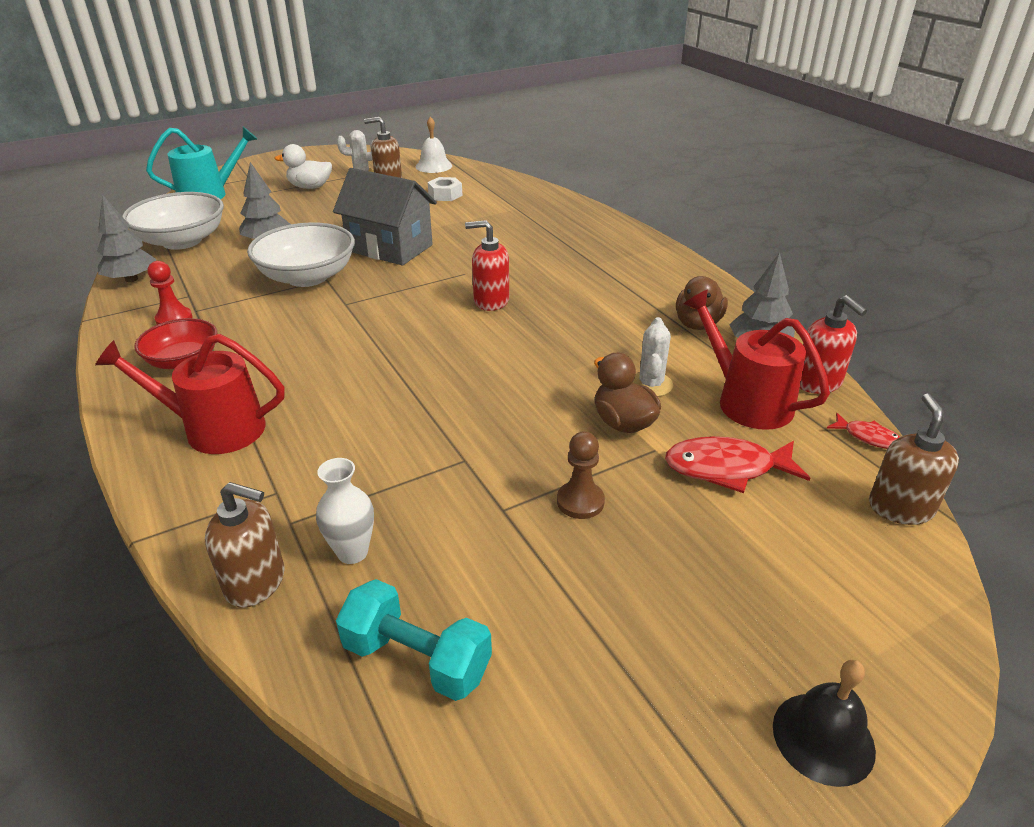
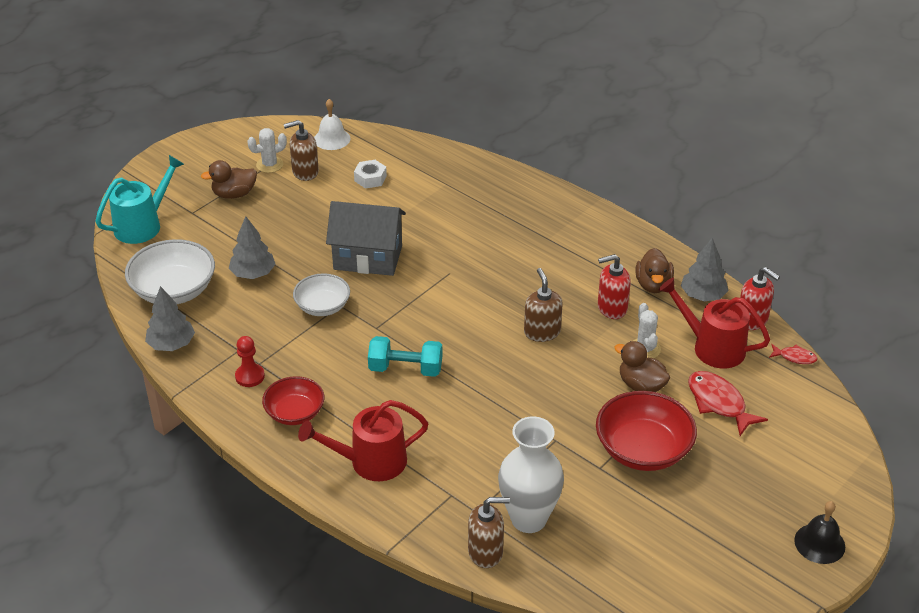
camera: 20 degrees left, 5 degrees up
(307, 277) = (322, 306): white bowl -> white bowl, size x0.64
(310, 187) = (234, 194): white duck -> brown duck
(352, 552) = (528, 519): white vase -> white vase, size x1.85
(417, 659) = (605, 565): turquoise dumbbell -> turquoise dumbbell (405, 369)
(491, 301) = (489, 298): red soap dispenser -> red soap dispenser (611, 308)
(580, 502) = (643, 450): brown pawn -> red bowl
(726, 468) = (719, 403): red fish -> red fish turned 75 degrees clockwise
(900, 508) = (825, 404): brown soap dispenser -> brown soap dispenser (542, 332)

